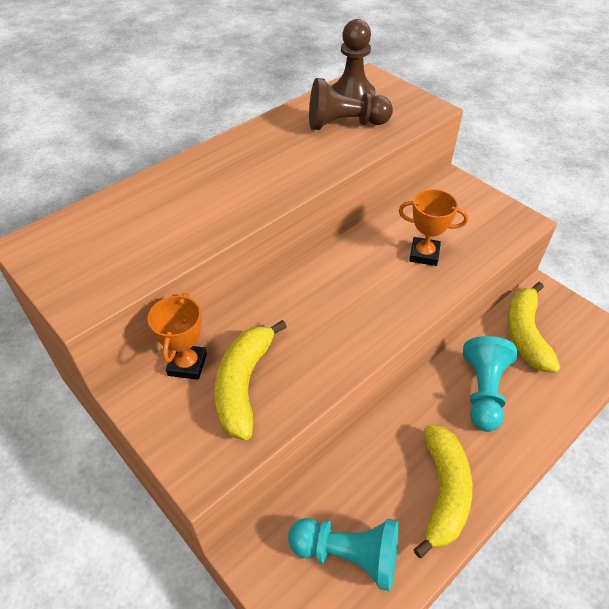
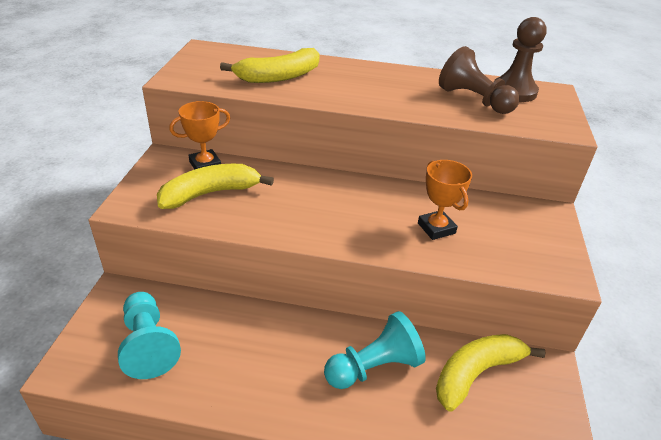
camera: 50 degrees right, 10 degrees down
(444, 492) = (246, 381): yellow banana -> yellow banana (279, 77)

